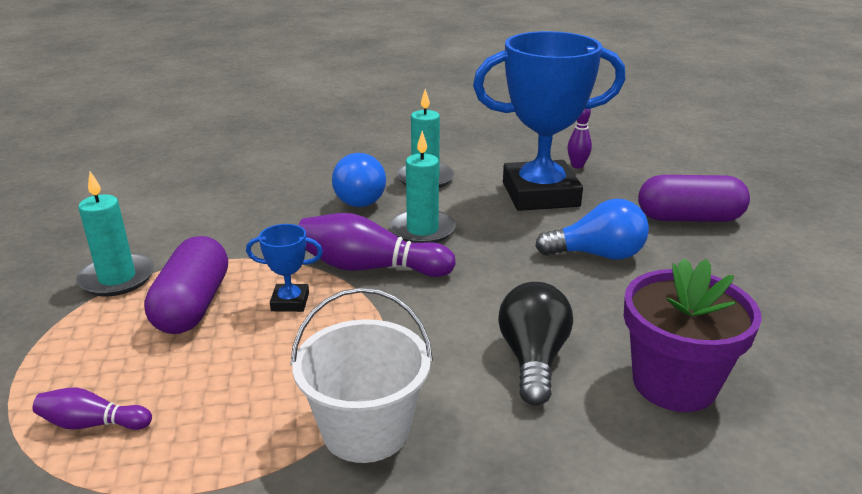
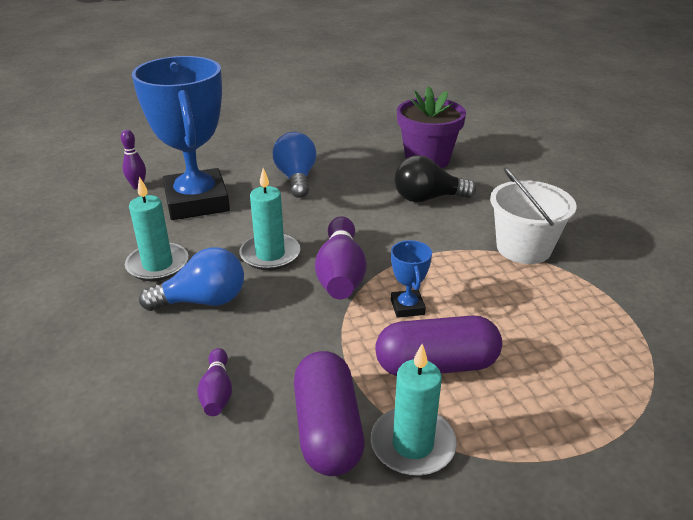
camera: 100 degrees left, 5 degrees up
(93, 424) = (601, 369): purple bowling pin -> purple bowling pin (217, 392)
(689, 218) = (237, 146): purple capsule -> purple capsule (328, 430)

